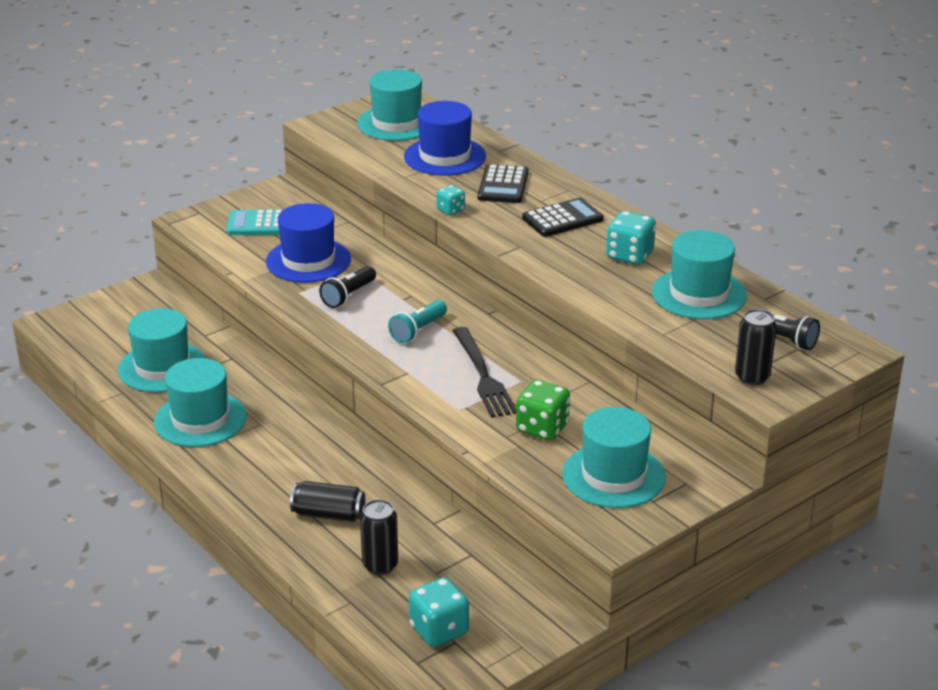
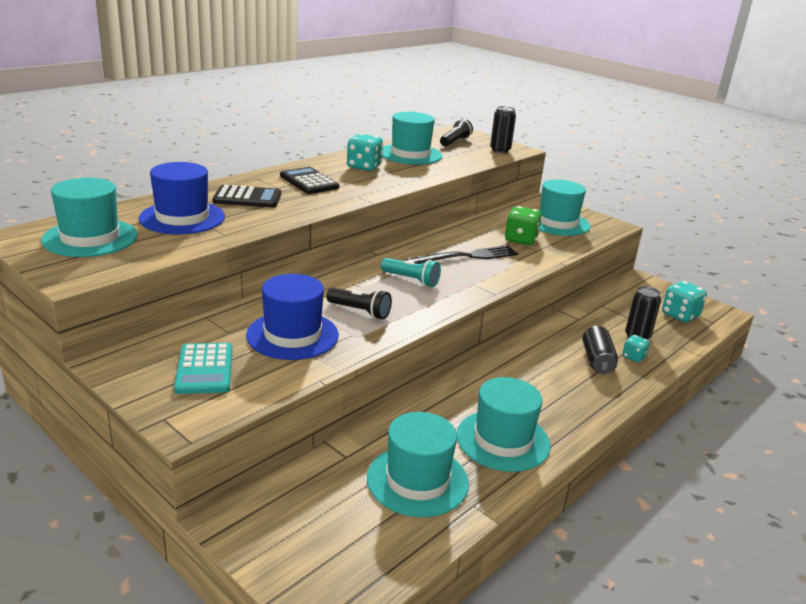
camera: 100 degrees left, 5 degrees down
(450, 210) = (295, 217): turquoise dice -> turquoise dice (633, 357)

